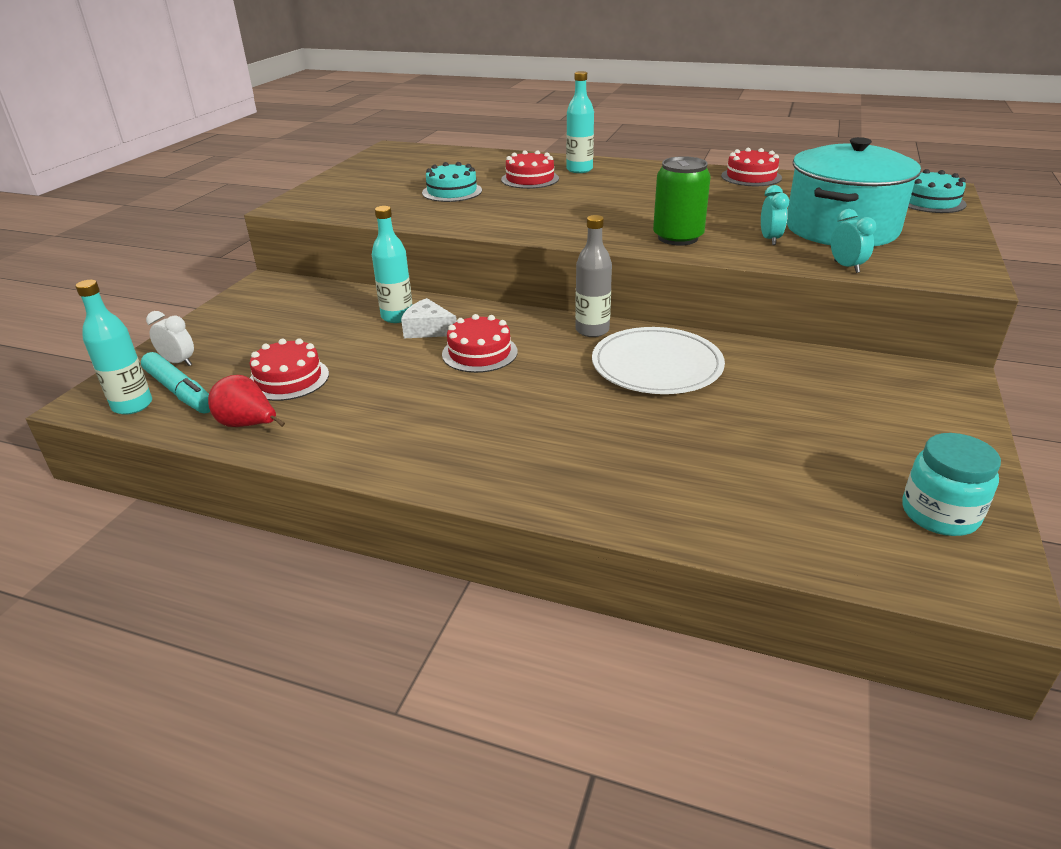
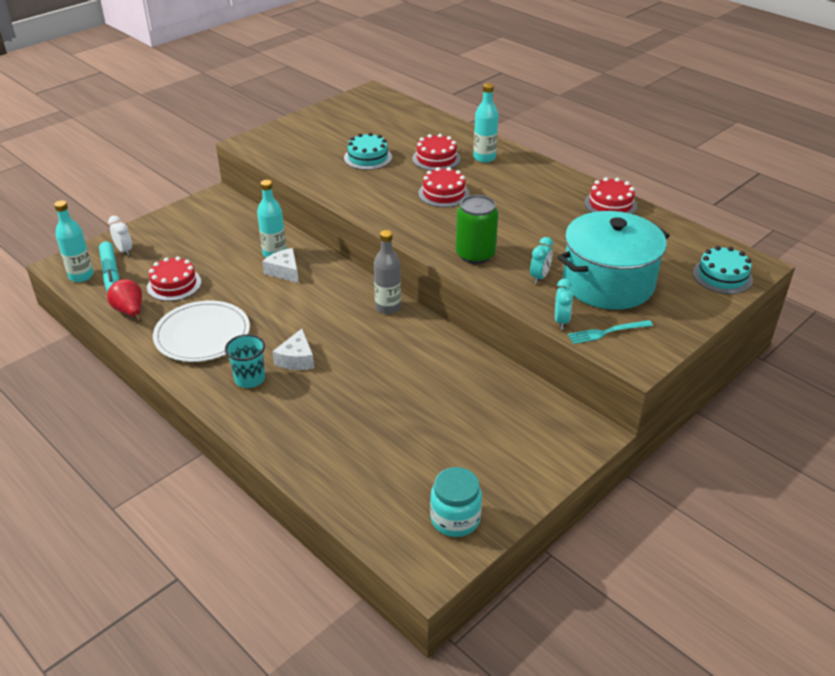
camera: 25 degrees right, 5 degrees up
(479, 353) = (299, 302): red cake -> red cake (443, 193)
(502, 449) = (250, 379): none -> turquoise cup
(540, 409) = (296, 359): none -> white cheese
(657, 365) = (400, 351): white plate -> white plate (202, 334)
(903, 264) = (607, 332): none -> turquoise fork

